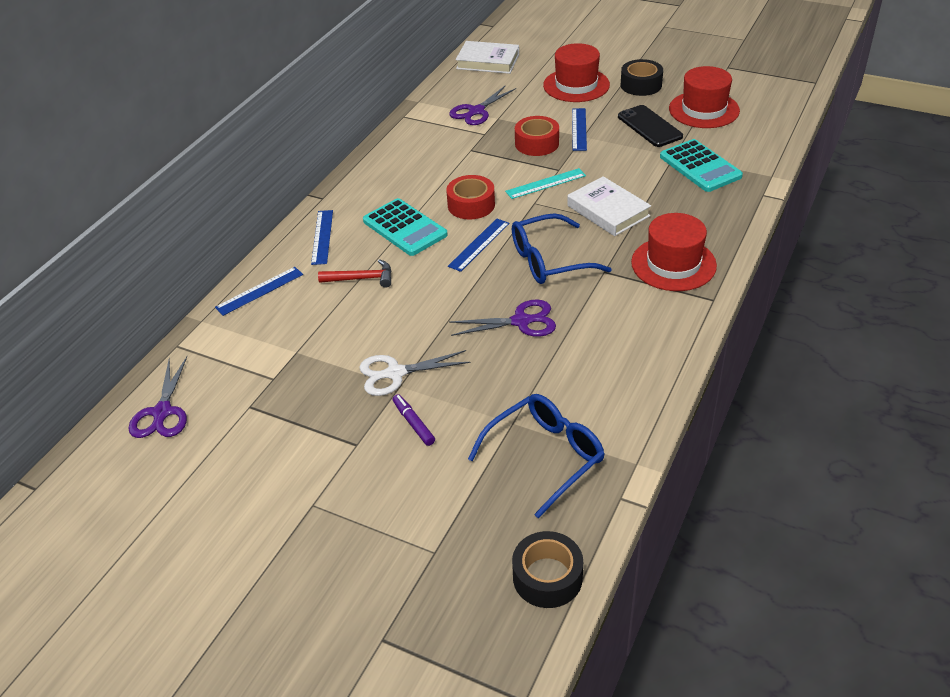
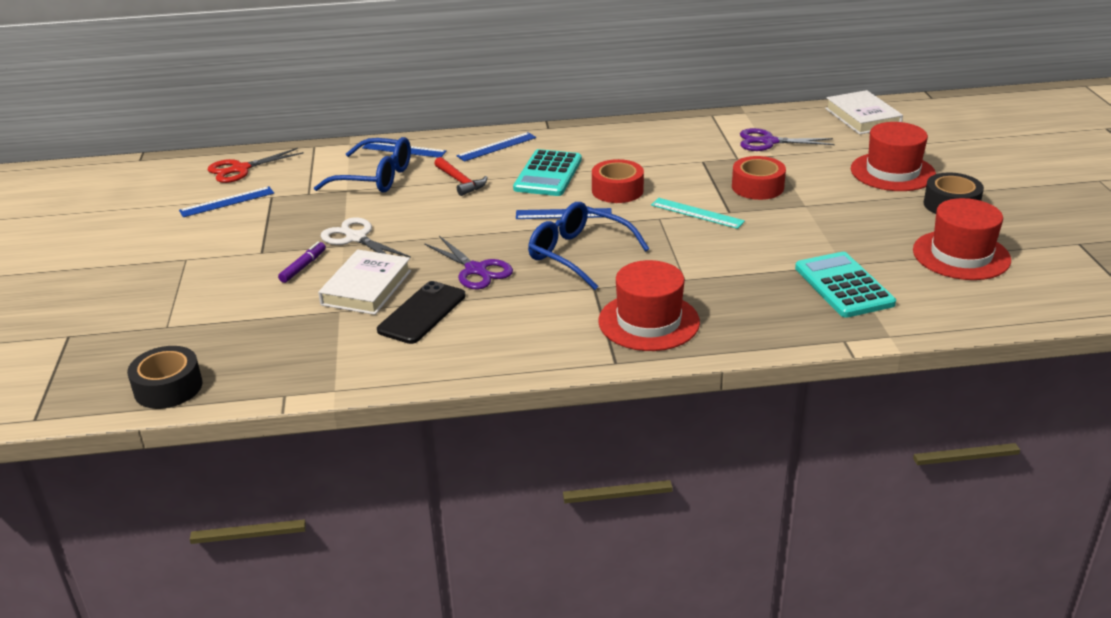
camera: 55 degrees right, 10 degrees down
(162, 412) = (240, 169): purple scissors -> red scissors
(544, 457) = (308, 340): blue glasses -> blue glasses (374, 177)
(579, 129) = (814, 199): blue ruler -> blue ruler (227, 202)
(608, 211) = (694, 259): white book -> white book (366, 288)
(649, 126) = (877, 234): black phone -> black phone (422, 313)
(700, 166) = (844, 286): turquoise calculator -> turquoise calculator turned 135 degrees clockwise

